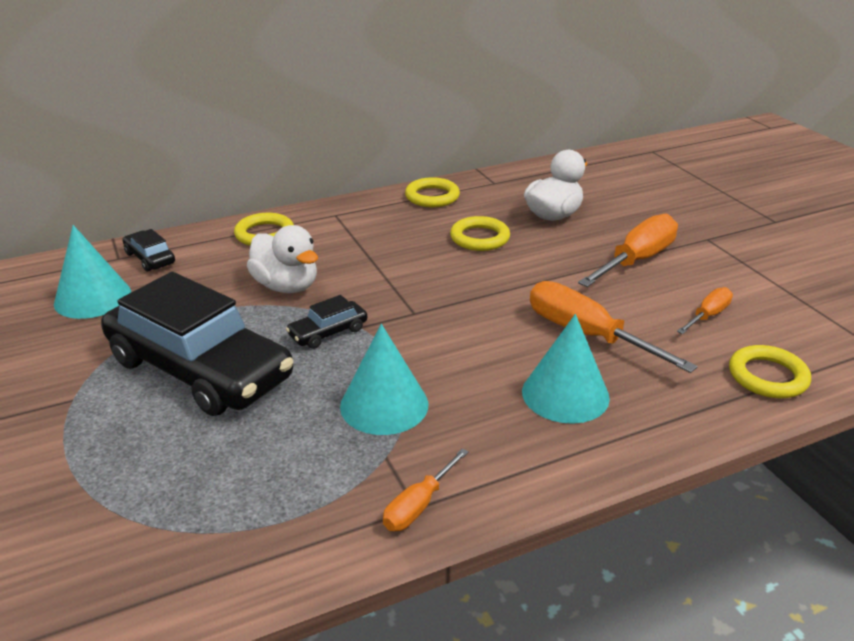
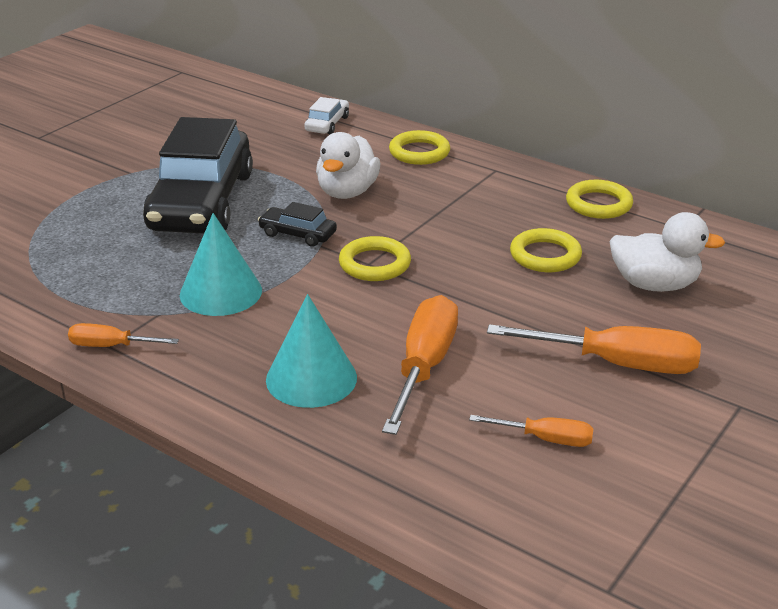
camera: 60 degrees right, 0 degrees up
(93, 298) = (251, 127): turquoise cone -> none
(150, 258) = (327, 124): black car -> white car
(767, 376) = (457, 504): yellow ring -> yellow ring (374, 264)

